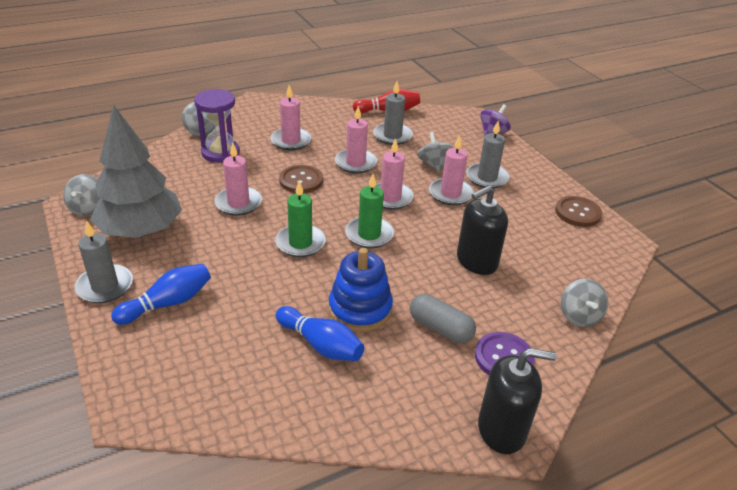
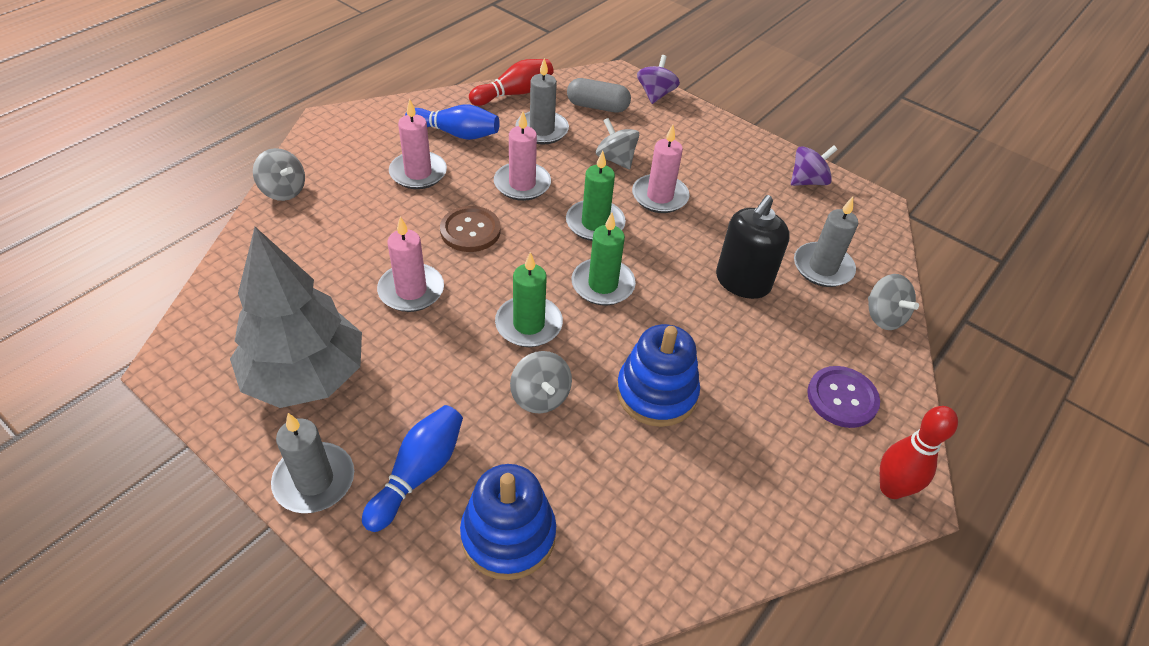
camera: 25 degrees left, 10 degrees up
(88, 208) = (202, 367): grey spinning top -> grey spinning top (540, 396)
(197, 357) = (508, 535): none -> blue stacking toy
(220, 153) = (334, 218): purple hourglass -> none
(321, 344) = (642, 459): blue bowling pin -> blue bowling pin (456, 133)
(390, 198) = (595, 223): pink candle -> green candle
(440, 328) = (757, 385): grey capsule -> grey capsule (597, 106)
(487, 178) = (686, 161): grey candle -> grey candle (822, 267)
(502, 429) = (891, 488): black soap dispenser -> red bowling pin
(577, 213) = (807, 181): brown button -> purple spinning top

